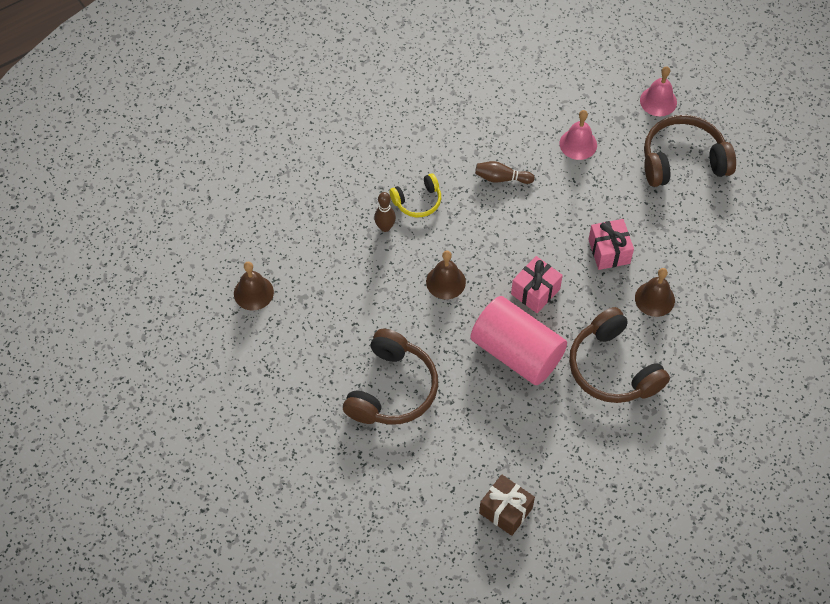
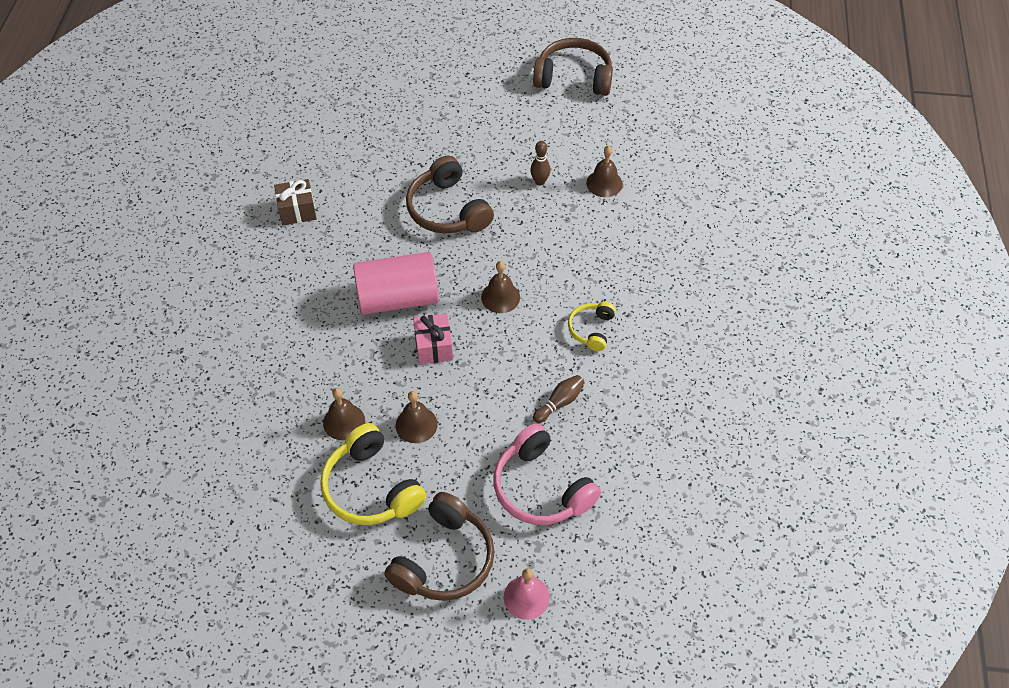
camera: 130 degrees right, 5 degrees down
(385, 227) = (587, 292): brown bowling pin -> brown bowling pin (540, 181)
(578, 144) = (541, 488): pink bell -> pink headphones
(609, 251) = (416, 424): pink gift -> brown bell
(612, 368) = (322, 347): brown headphones -> brown headphones (574, 77)
(683, 240) = (371, 488): none -> yellow headphones

